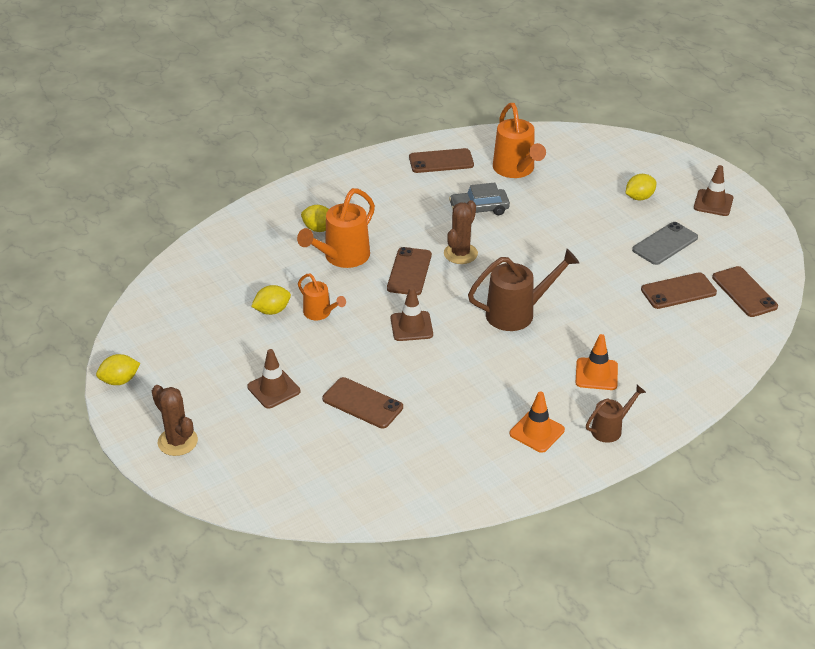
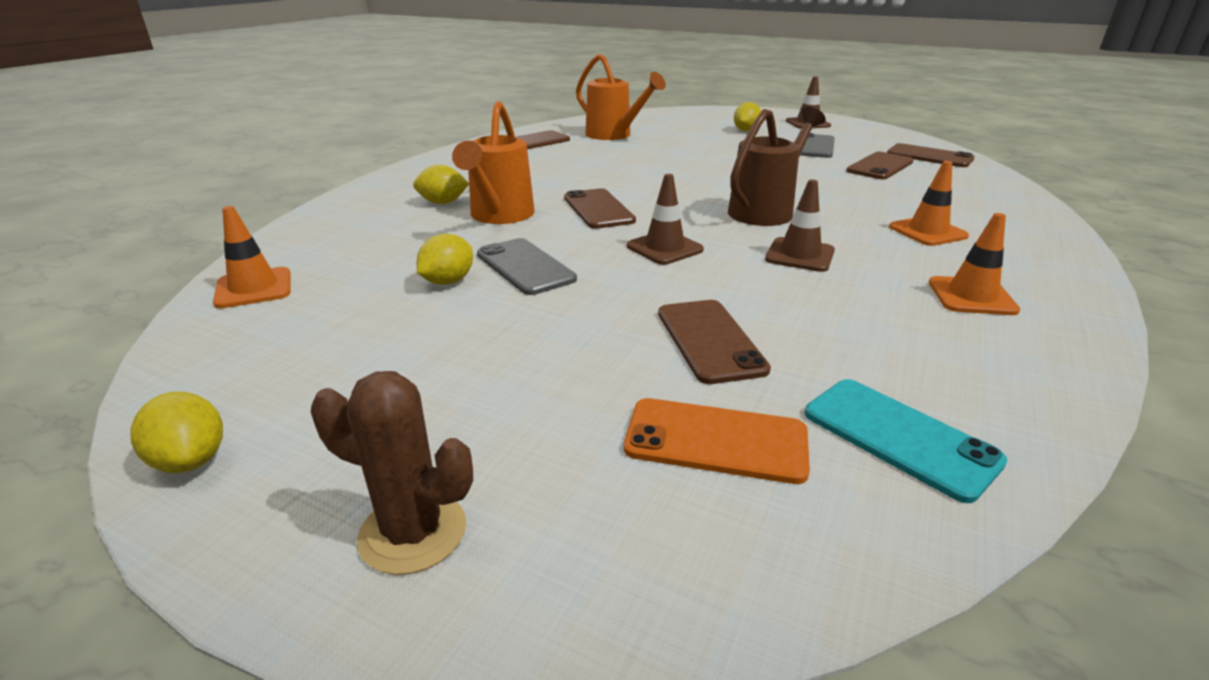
camera: 30 degrees left, 10 degrees down
(120, 380) = (191, 460): yellow lemon -> yellow lemon turned 75 degrees counterclockwise
(177, 280) = (254, 288): none -> orange traffic cone
(274, 389) = (544, 369): brown traffic cone -> brown traffic cone (799, 255)
(310, 453) = (716, 440): none -> orange phone
(320, 313) = (525, 267): orange watering can -> grey phone
(362, 403) = (709, 340): brown phone -> brown phone turned 75 degrees clockwise
(383, 483) = (899, 437): none -> turquoise phone
(460, 254) = (637, 187): brown cactus -> none
(479, 209) = (613, 159): grey car -> none
(610, 429) = (1034, 269): brown watering can -> none

